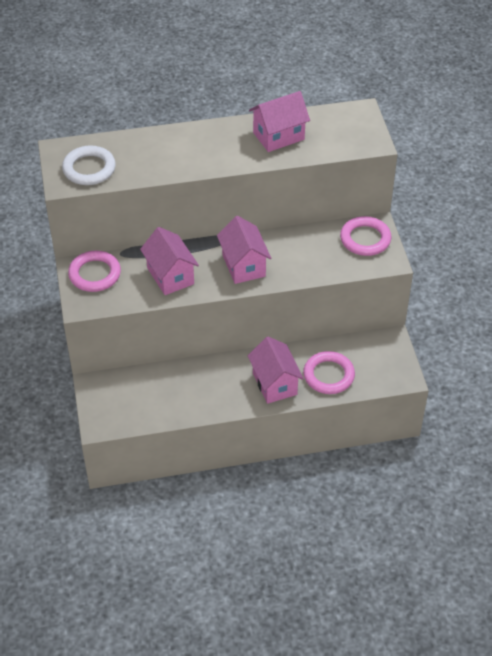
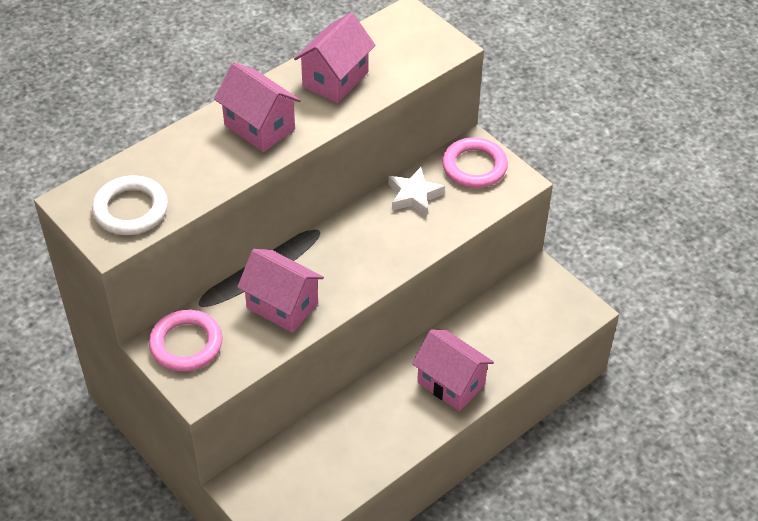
camera: 30 degrees left, 0 degrees up
(243, 265) = (360, 255): pink house -> pink house (259, 127)
(308, 242) = (414, 195): none -> white star
(328, 375) = (503, 345): pink ring -> none

